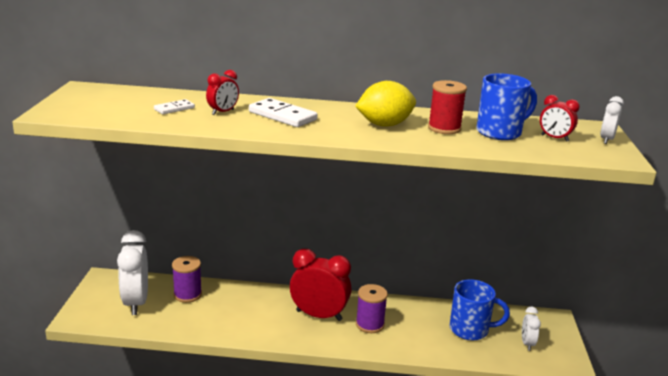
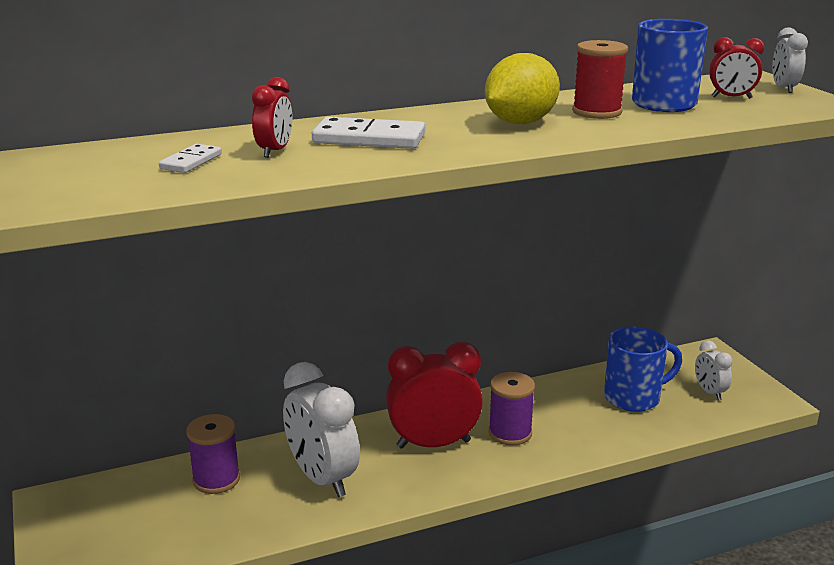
camera: 25 degrees left, 0 degrees up
(136, 302) = (142, 519): white clock -> white clock (322, 479)

